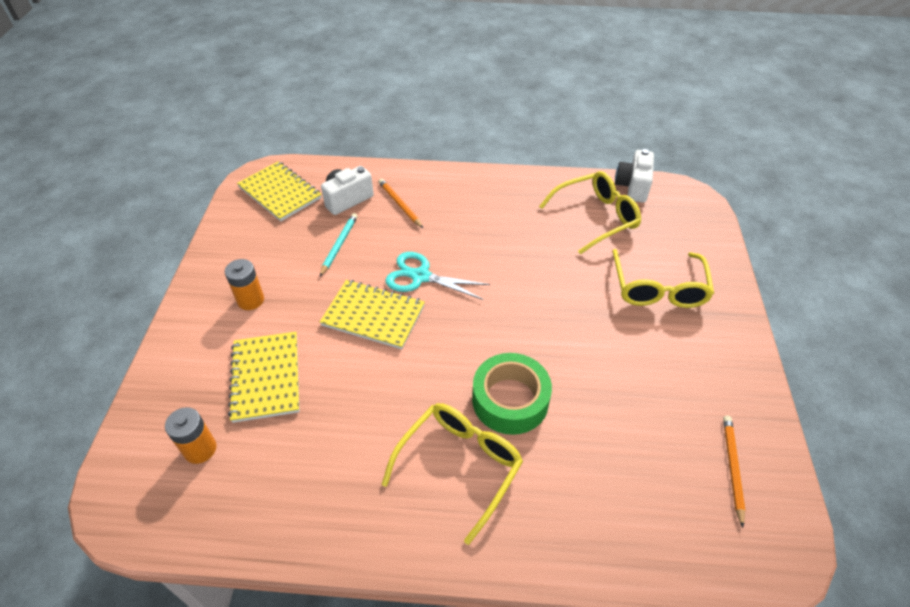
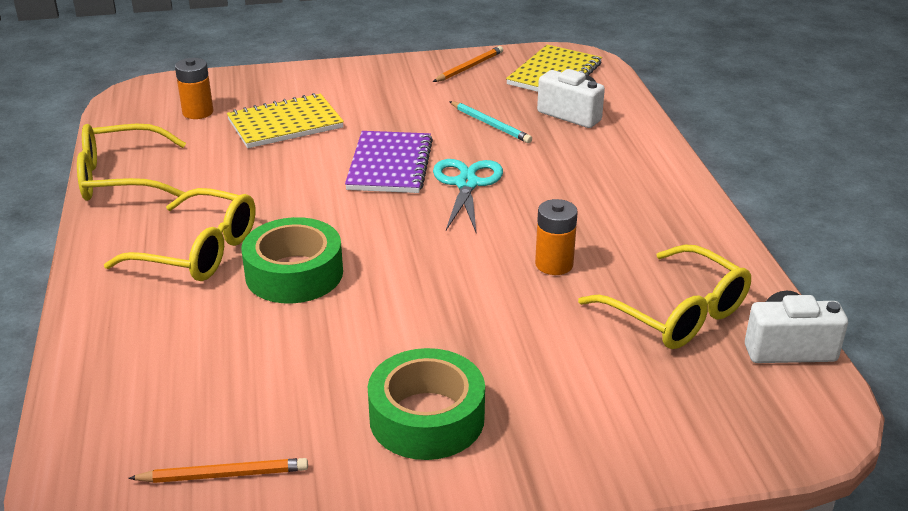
camera: 75 degrees right, 15 degrees down
(250, 300) = (382, 94): orange battery -> orange battery (554, 264)
(339, 245) = (490, 124): turquoise pencil -> turquoise pencil turned 45 degrees clockwise
(373, 316) = (390, 165): yellow notebook -> purple notebook
(400, 204) = (588, 149): orange pencil -> orange pencil (469, 67)
(658, 288) = (548, 389): yellow glasses -> yellow glasses (121, 178)
(681, 350) = (427, 418): none -> green tape

